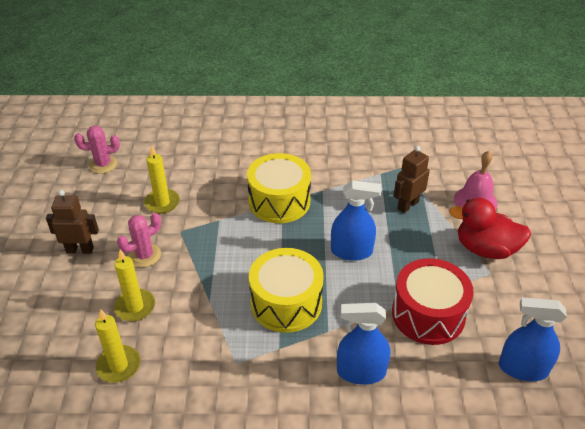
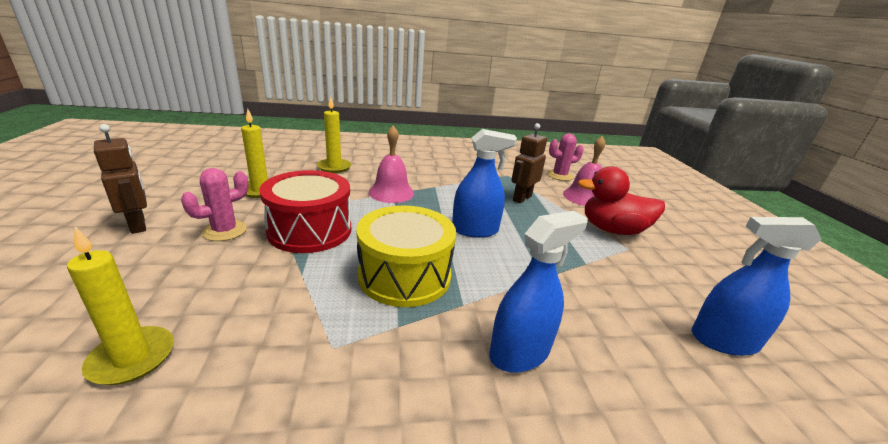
camera: 10 degrees left, 15 degrees down
(80, 250) = (138, 225): brown robot -> brown robot turned 60 degrees clockwise
(103, 164) = (202, 163): pink cactus -> pink cactus (559, 175)
(135, 307) = (192, 281): yellow candle -> yellow candle (334, 167)
(279, 201) = (391, 192): yellow drum -> pink bell
(361, 372) = (519, 352): blue spray bottle -> blue spray bottle turned 150 degrees clockwise
(428, 314) = (580, 285): red drum -> red drum (310, 230)

